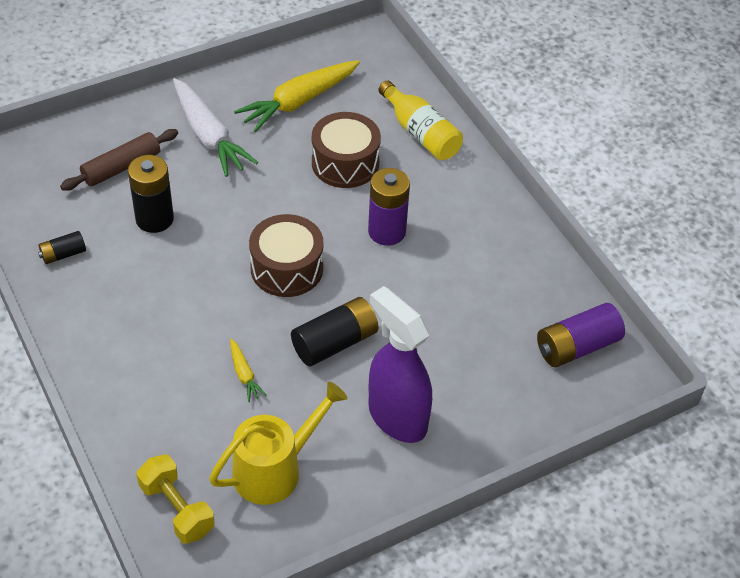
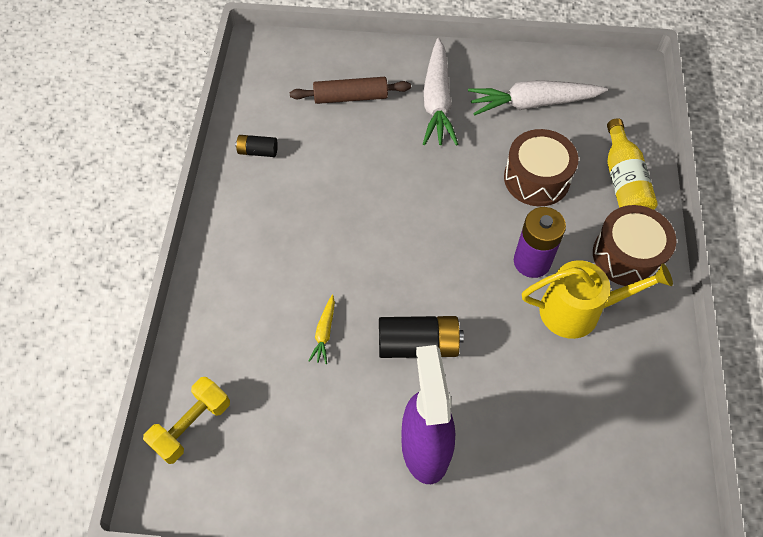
camera: 35 degrees right, 10 degrees up
(154, 219) = (346, 154): black battery -> none
(177, 509) = (192, 425): yellow dumbbell -> yellow dumbbell turned 45 degrees clockwise
(275, 469) = (291, 436): yellow watering can -> yellow watering can (579, 310)
(286, 268) = (423, 252): brown drum -> brown drum (627, 256)
(298, 102) = (532, 104): yellow carrot -> white carrot
(577, 347) = (640, 473): purple battery -> none

